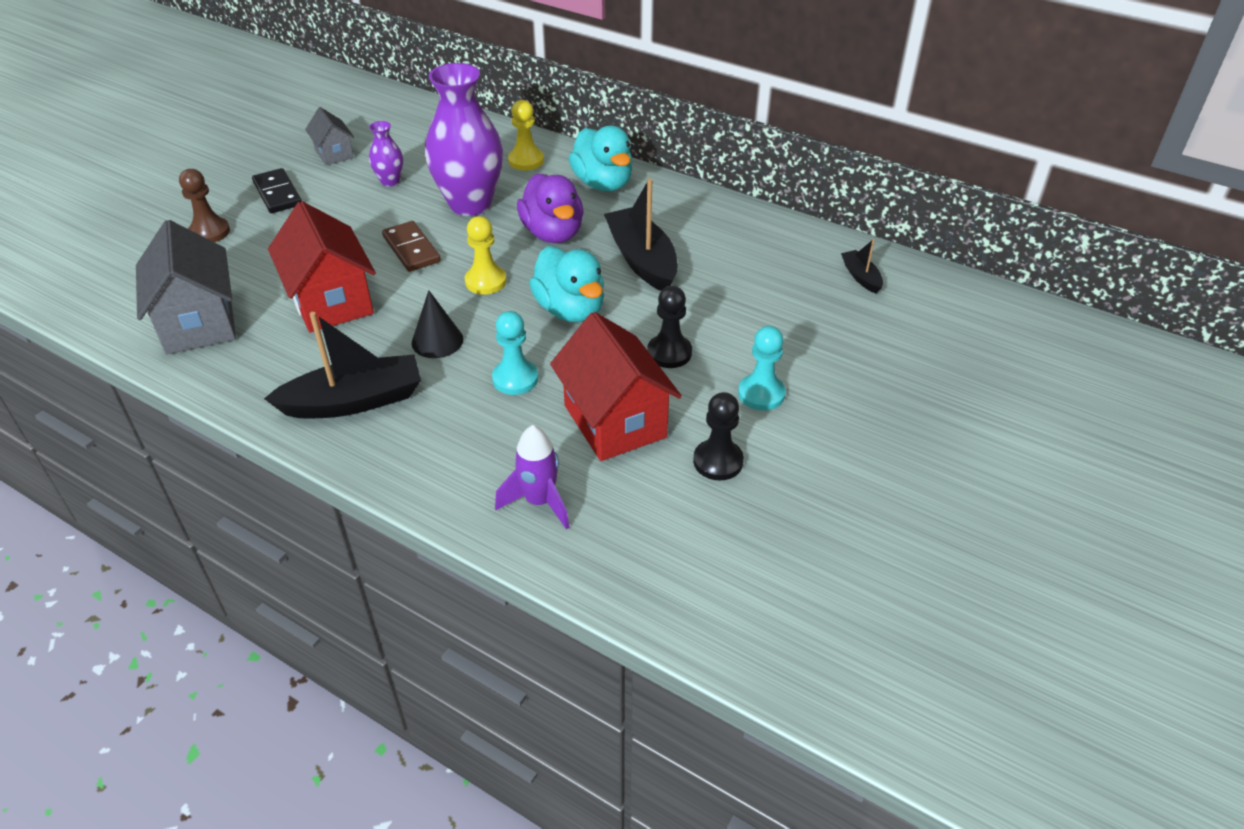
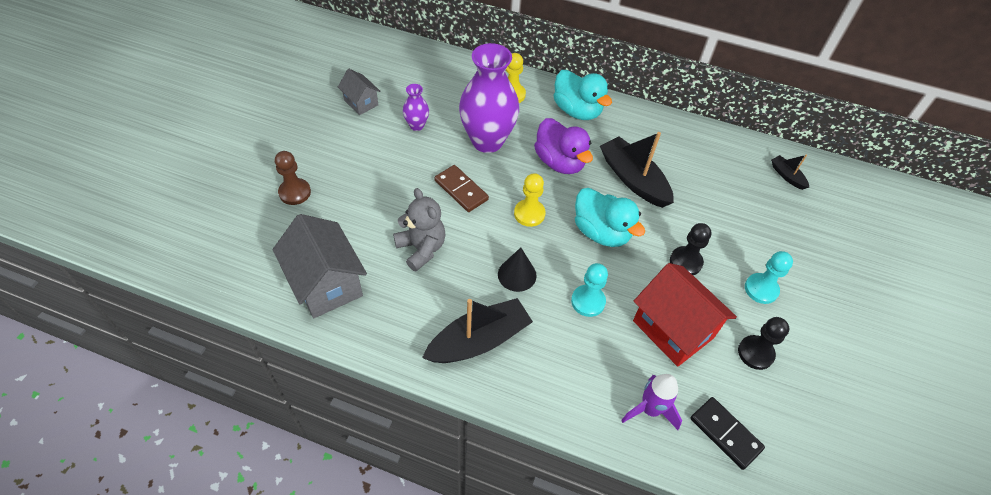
camera: 15 degrees left, 10 degrees up
(277, 194) = (333, 148): black domino -> black domino (725, 434)
(331, 302) = (421, 248): red house -> grey teddy bear

